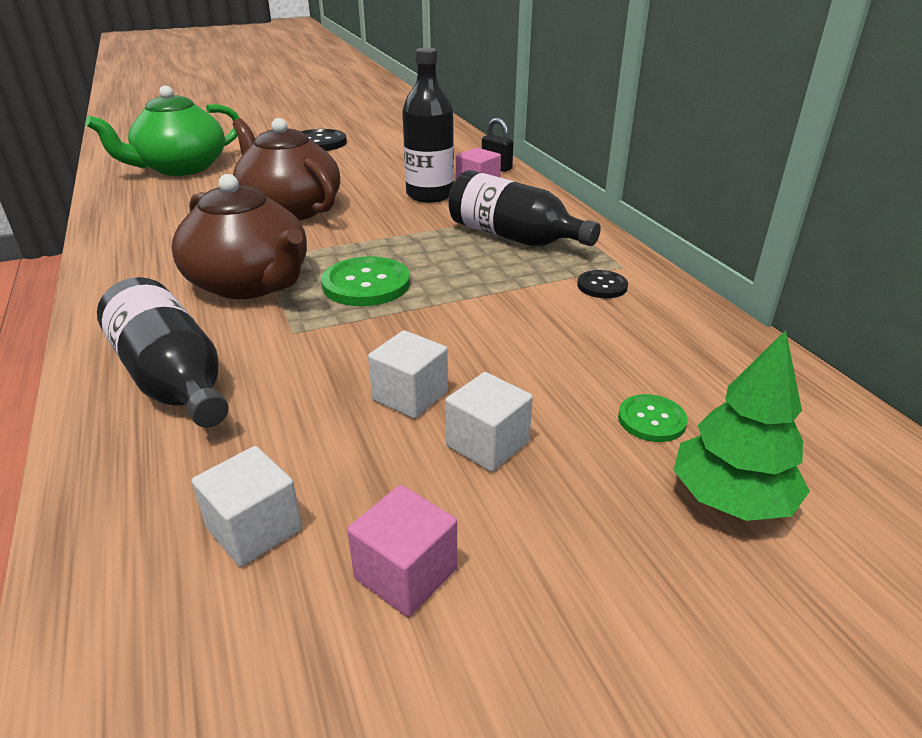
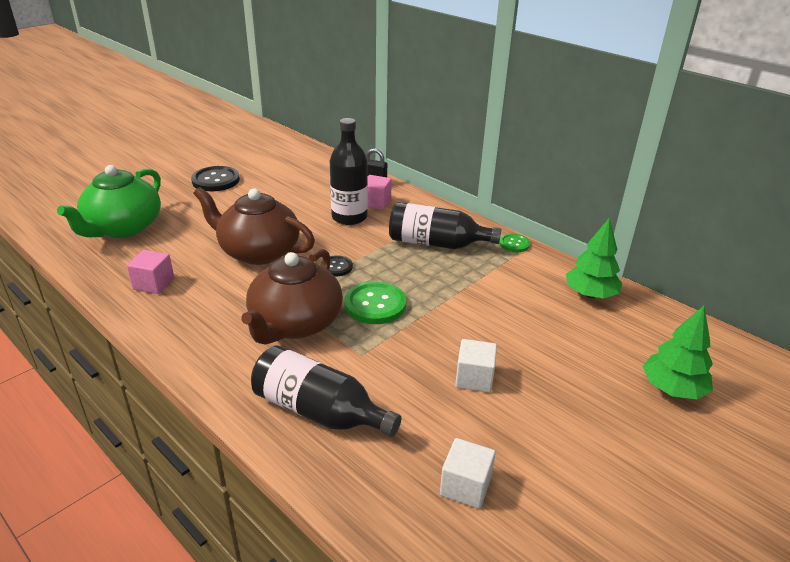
camera: 25 degrees left, 0 degrees up
(250, 283) = (295, 324): brown teapot -> brown teapot turned 90 degrees clockwise
(406, 573) = (561, 481): pink cube -> pink cube (154, 284)
(487, 444) = (540, 395): white cube -> none
(602, 286) = (518, 270): black button -> black button (336, 267)
(651, 420) = (608, 355): green button -> green button (514, 244)
(692, 336) = (590, 294): none -> green tree

